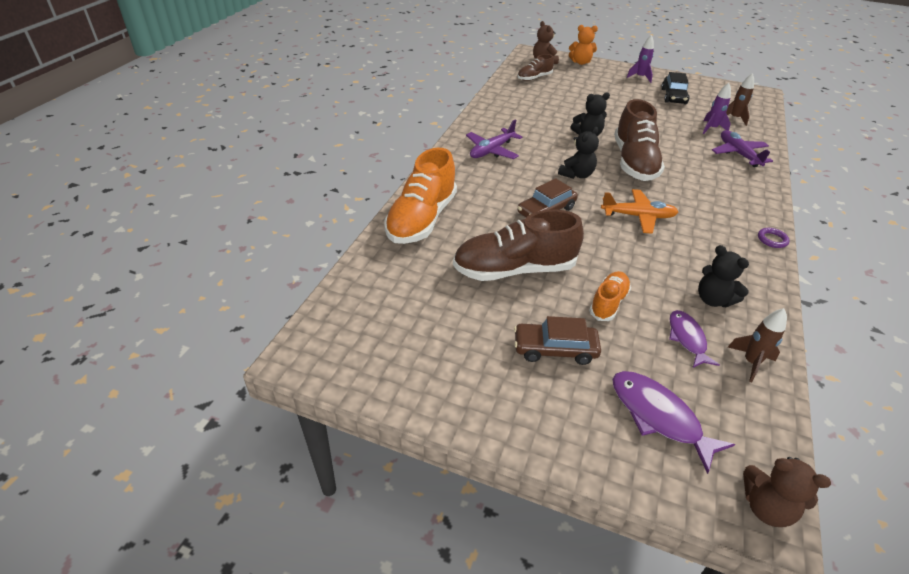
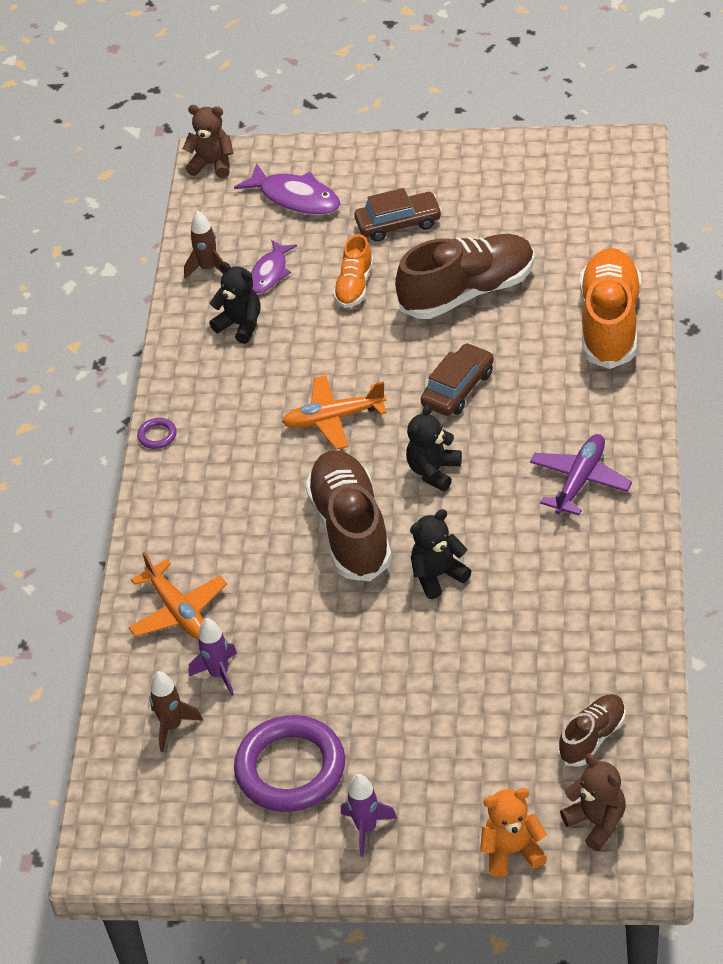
camera: 170 degrees right, 5 degrees up
(673, 96) = (290, 769): black car -> purple ring
(687, 338) = (270, 273): purple fish -> purple fish turned 45 degrees clockwise
(738, 154) = (178, 611): purple plane -> orange plane

